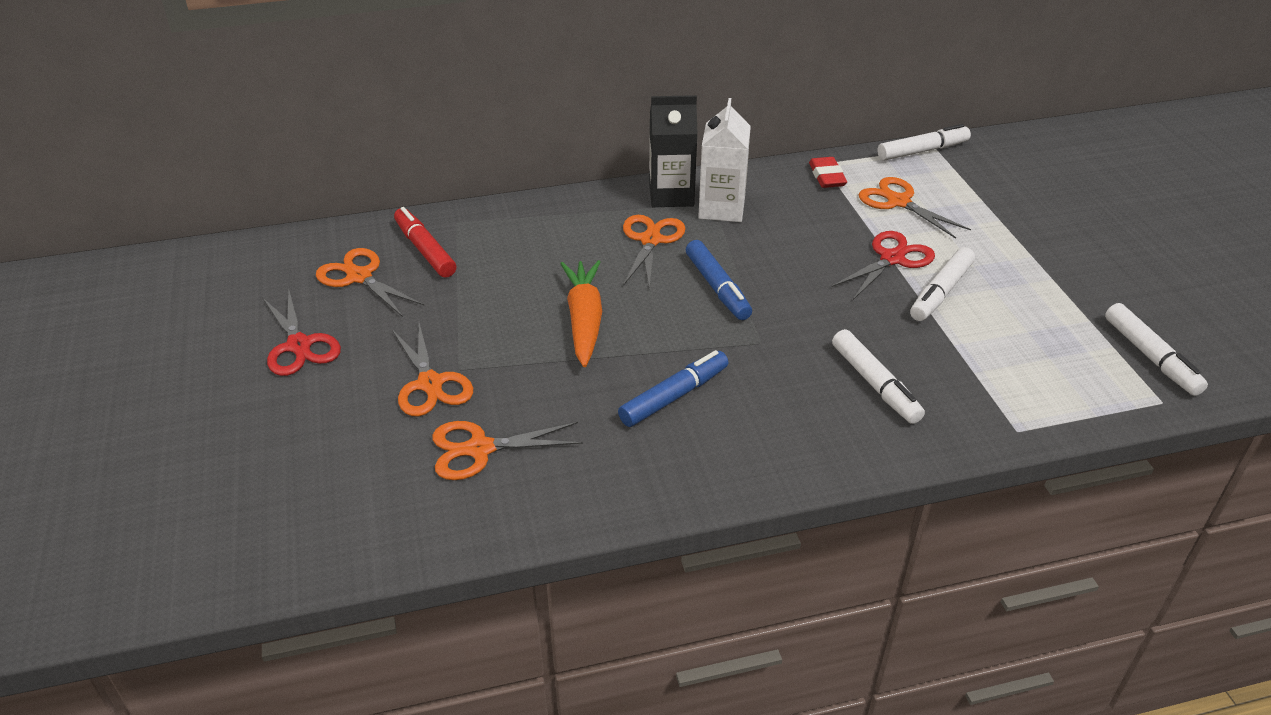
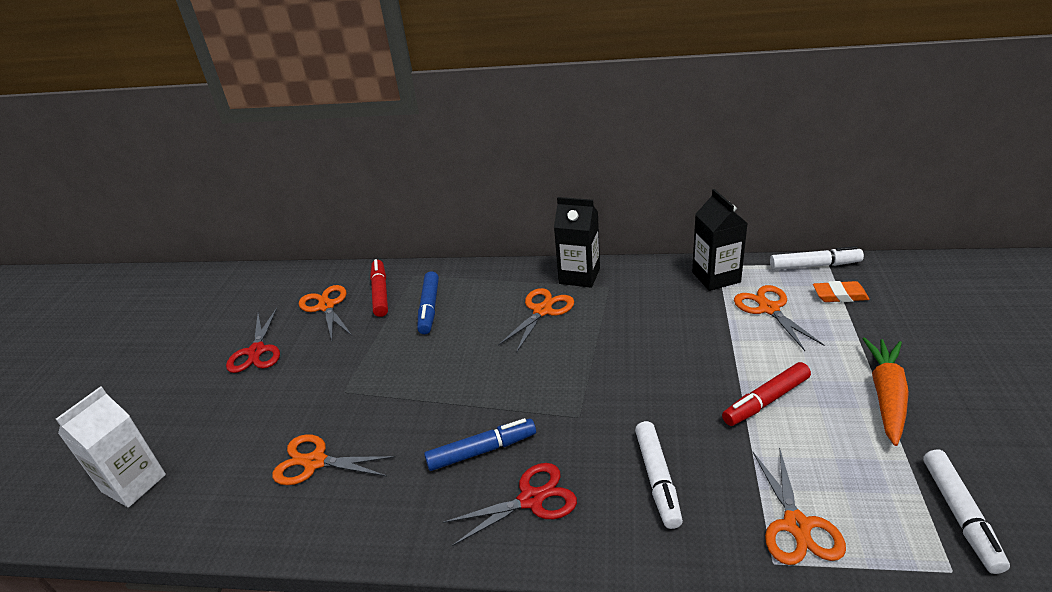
camera: 25 degrees right, 5 degrees down
(430, 384) = (317, 399): orange scissors -> orange scissors (796, 525)
(584, 320) = (454, 369): orange carrot -> orange carrot (886, 396)
(717, 288) = (571, 360): blue marker -> blue marker (429, 308)
(721, 208) = (613, 293): white carton -> white carton (134, 483)
(827, 176) = (716, 277): red eraser -> black carton
(892, 259) = (736, 360): red scissors -> red scissors (531, 499)
(940, 292) = (765, 401): white marker -> red marker
(961, 178) = (839, 295): none -> orange eraser

